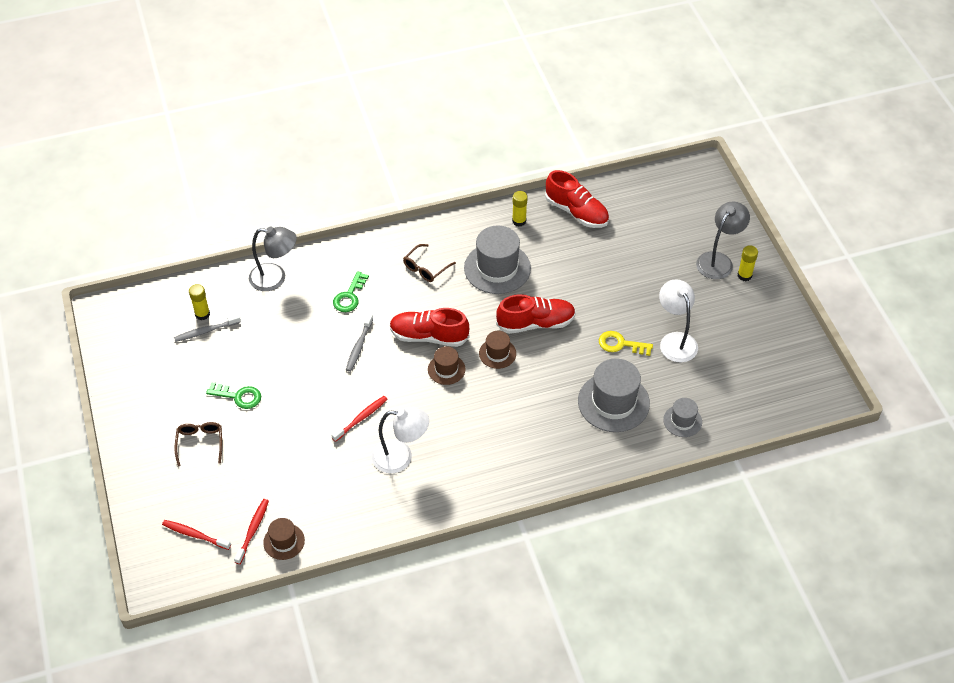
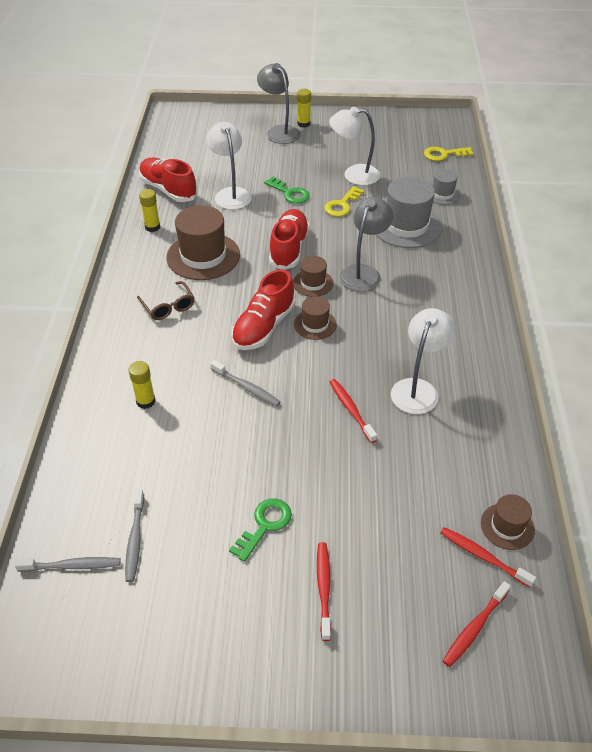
camera: 70 degrees left, 5 degrees down
(177, 307) = (72, 566): none -> grey toothbrush
(200, 443) = (324, 588): brown glasses -> red toothbrush
(202, 314) = (103, 537): yellow glue stick -> yellow glue stick (146, 401)
(275, 278) = (93, 442): grey lamp -> grey lamp (363, 273)
(349, 296) = (167, 378): green key -> green key (290, 193)
(497, 268) = (203, 256): grey hat -> brown hat
(576, 212) = (168, 190): red shoe -> red shoe turned 105 degrees counterclockwise
(594, 257) = (231, 194): none -> white lamp
(756, 407) = (444, 154): none -> yellow key

